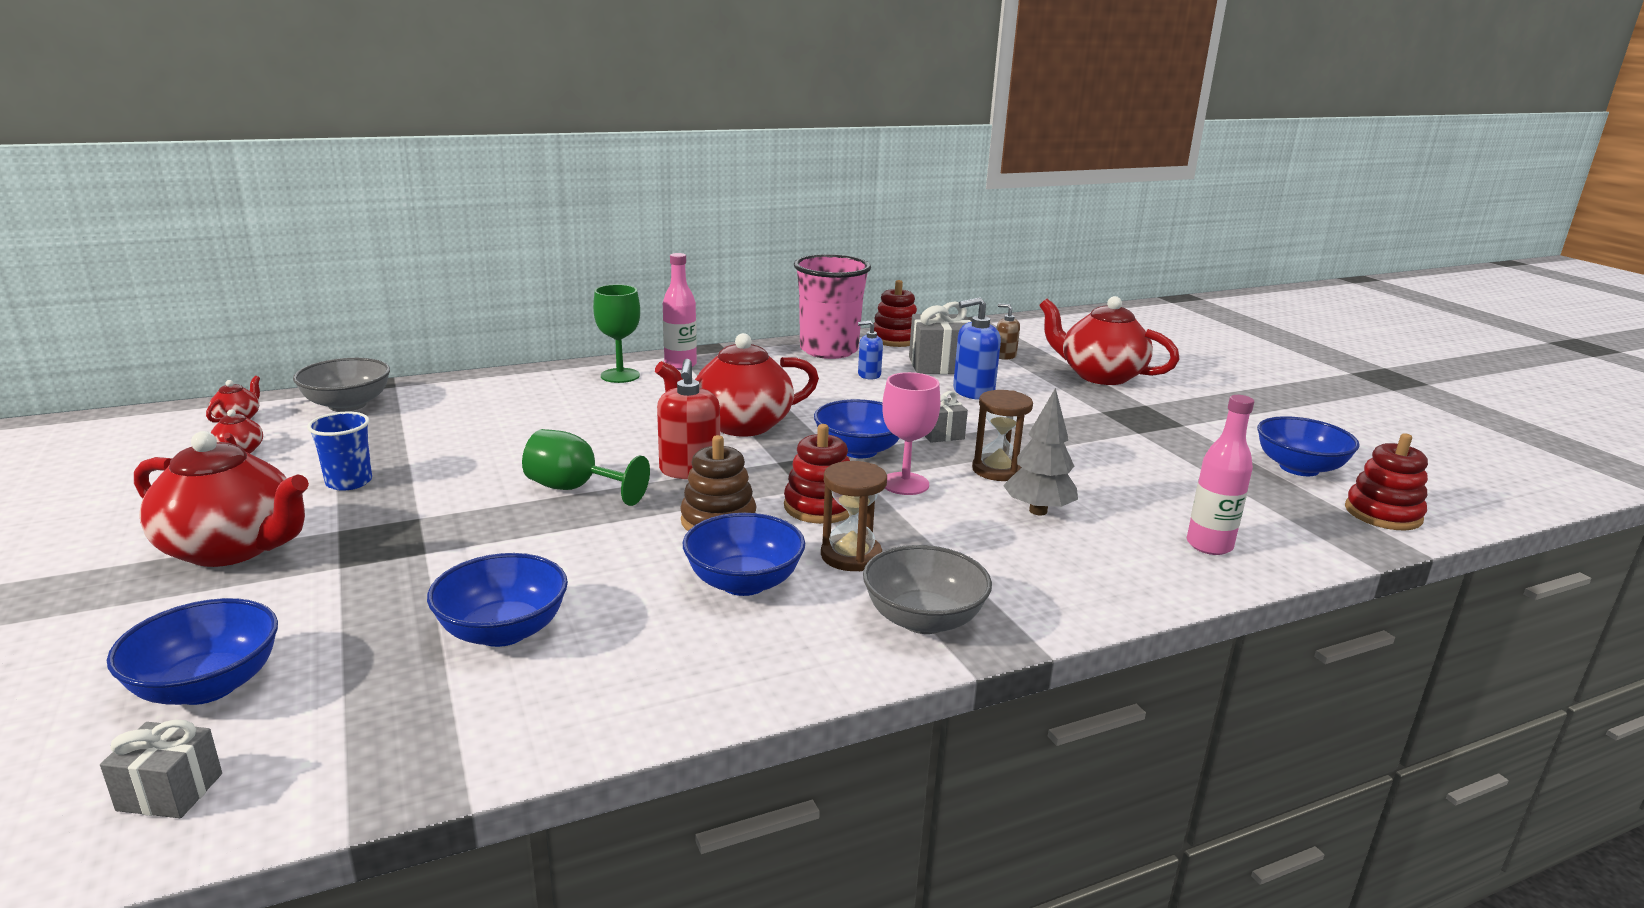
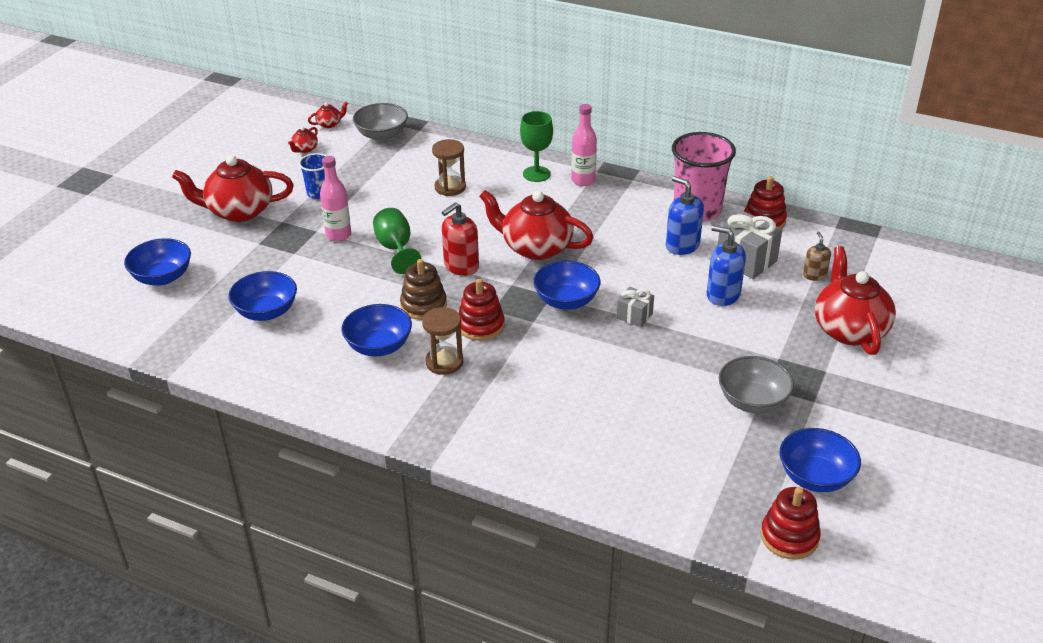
camera: 50 degrees right, 15 degrees up
(170, 792) = (112, 314): grey gift -> none
(232, 548) = (239, 211): red teapot -> red teapot turned 105 degrees clockwise
(869, 375) = (682, 245): blue soap dispenser -> blue soap dispenser, size x1.66
(905, 484) = (547, 337): pink goblet -> none
(923, 619) = (414, 414): grey bowl -> grey bowl (752, 401)
(997, 470) = (615, 359): brown hourglass -> brown hourglass (450, 187)
(1038, 511) = (582, 397): grey tree -> none
(1209, 545) = (629, 477): pink bottle -> pink bottle (338, 235)

